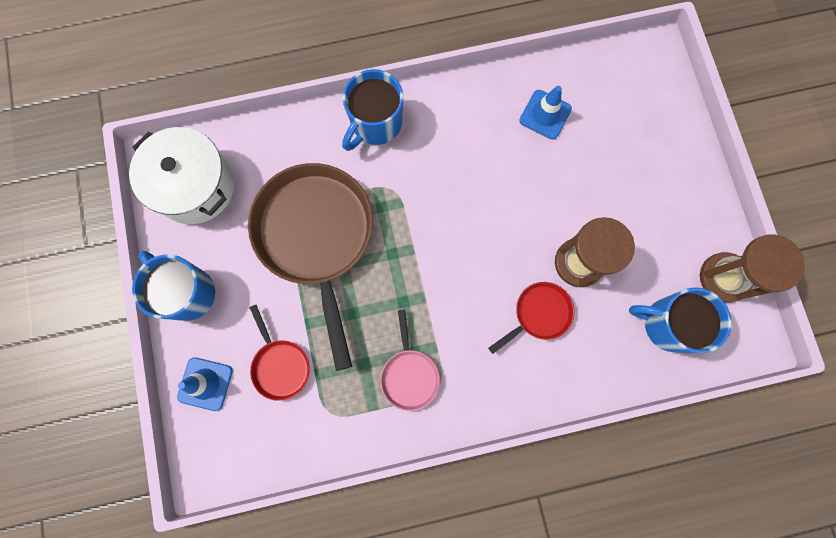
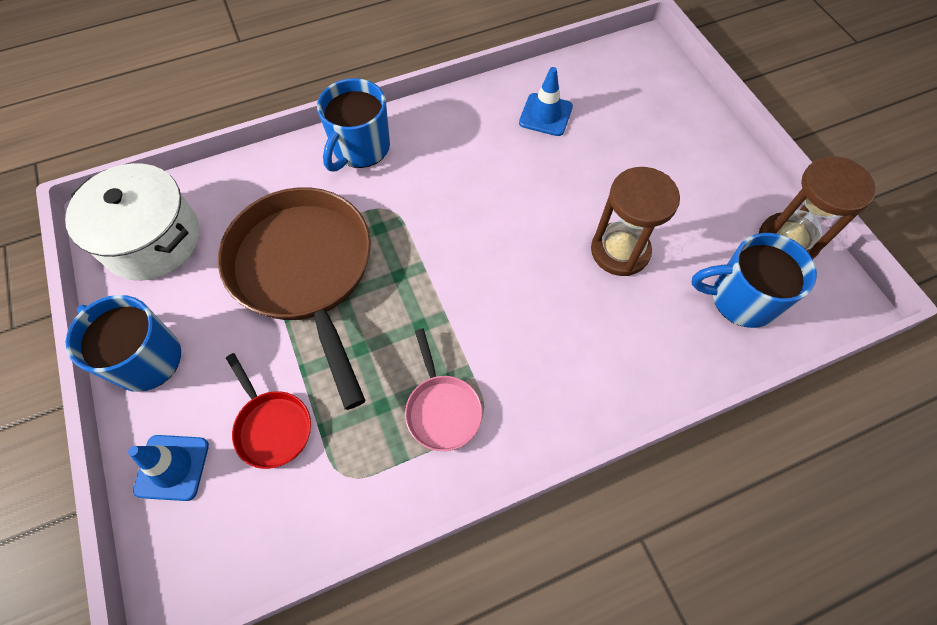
camera: 10 degrees left, 15 degrees down
(539, 314) = (587, 312): red pan -> none

